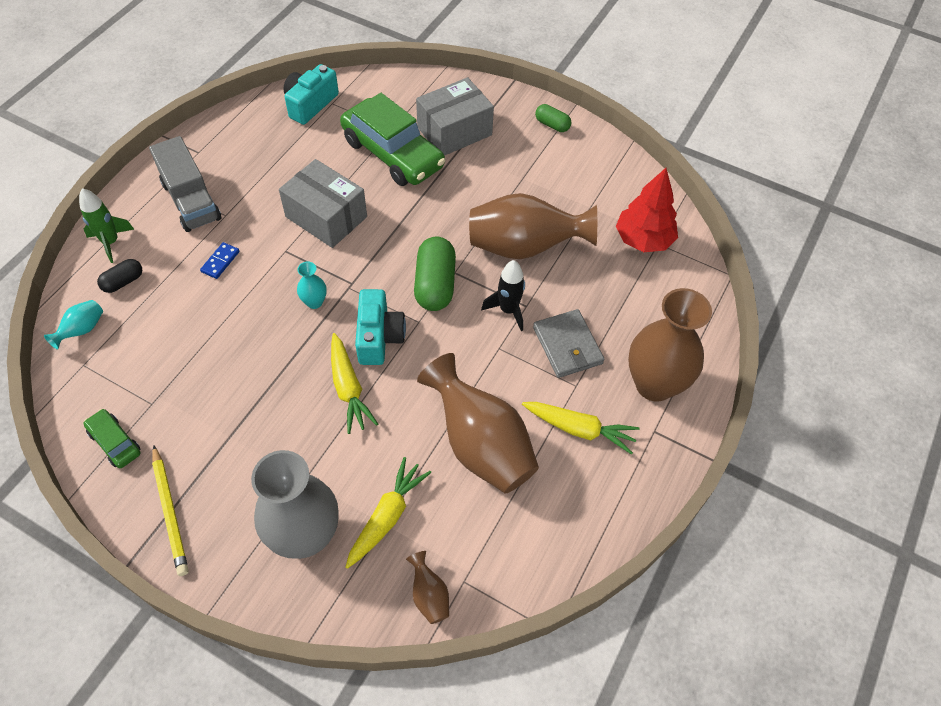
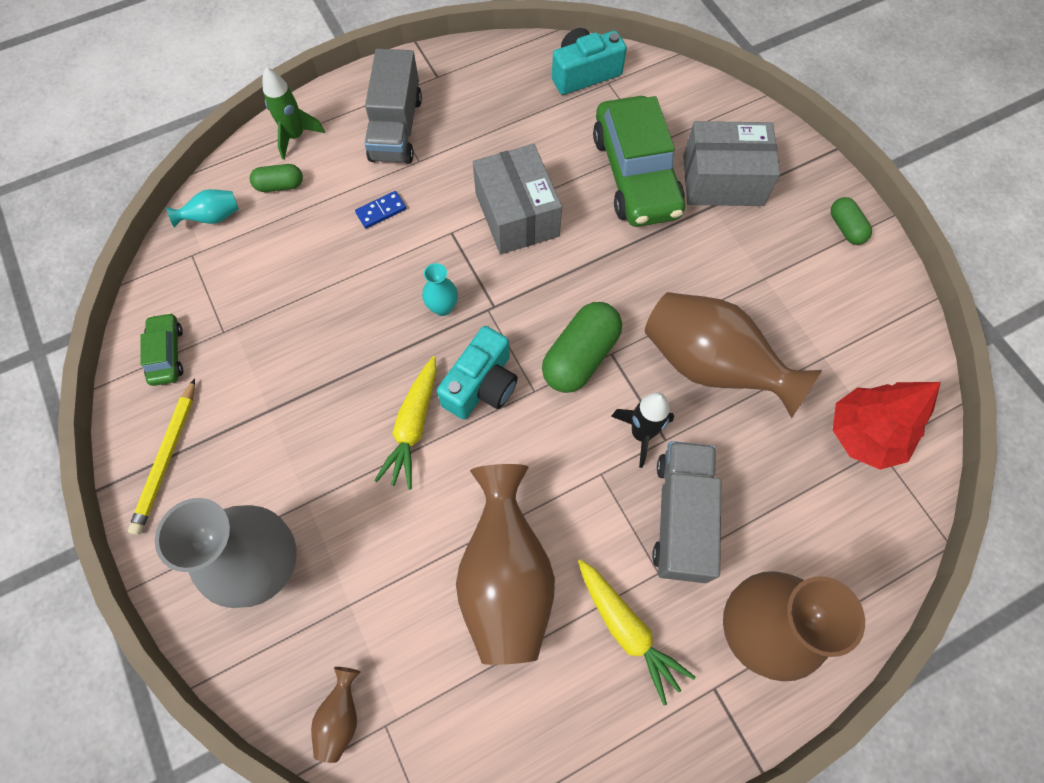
camera: 35 degrees right, 10 degrees up
(123, 282) = (280, 185): black capsule -> green capsule
(387, 516) = (358, 597): yellow carrot -> none
(567, 346) = (681, 517): grey wallet -> grey truck

